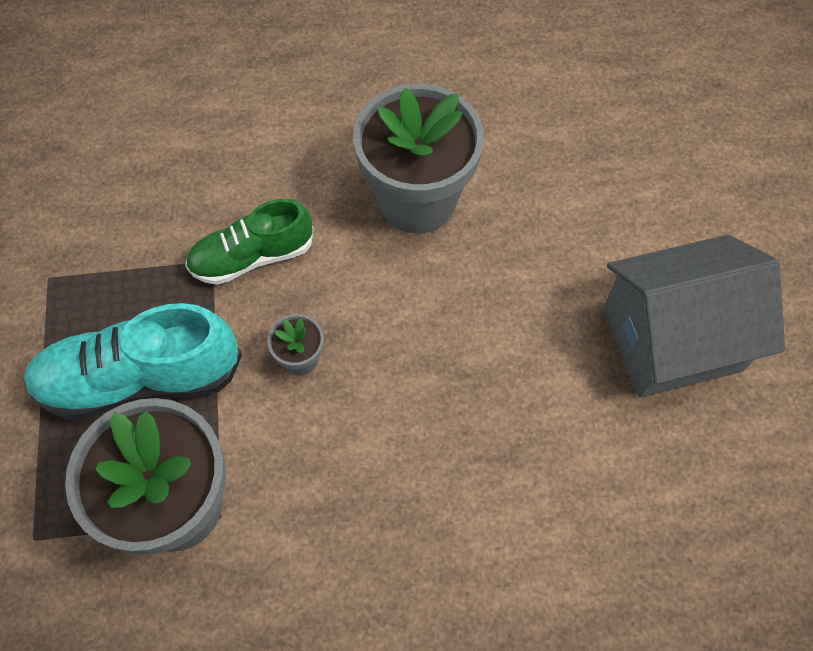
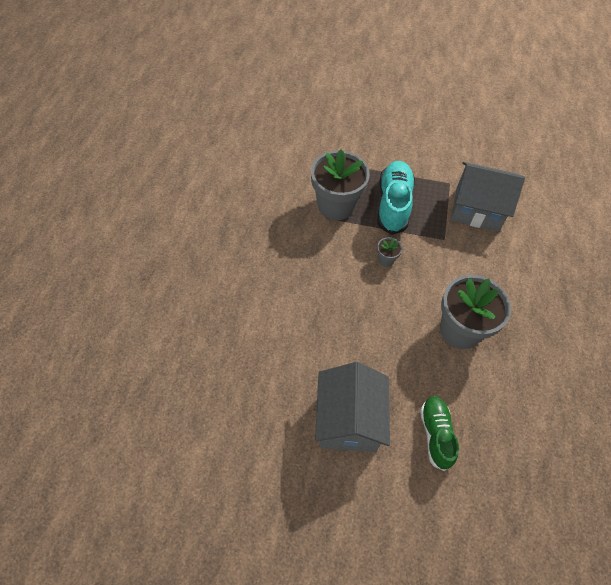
camera: 105 degrees right, 5 degrees down
(114, 215) = (477, 209): none -> grey house
(252, 257) = (443, 254): green shoe -> green shoe (436, 434)

